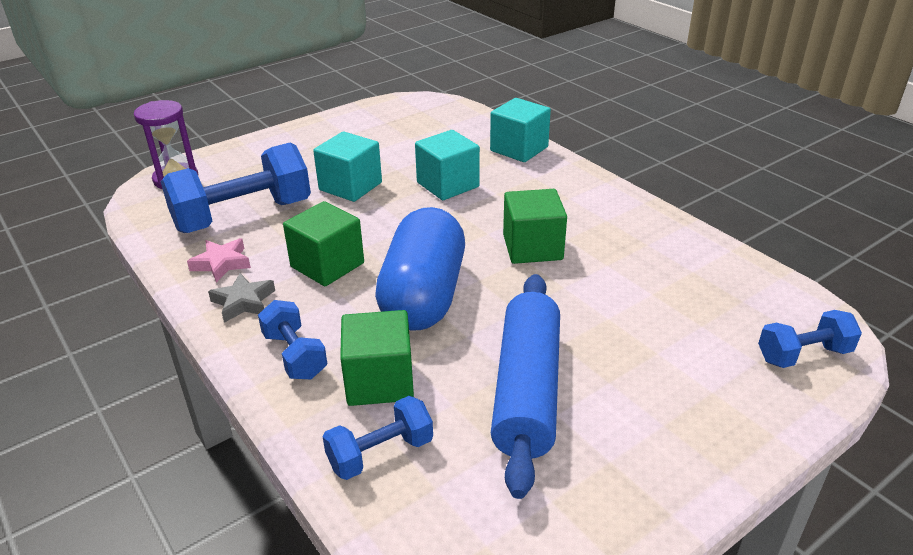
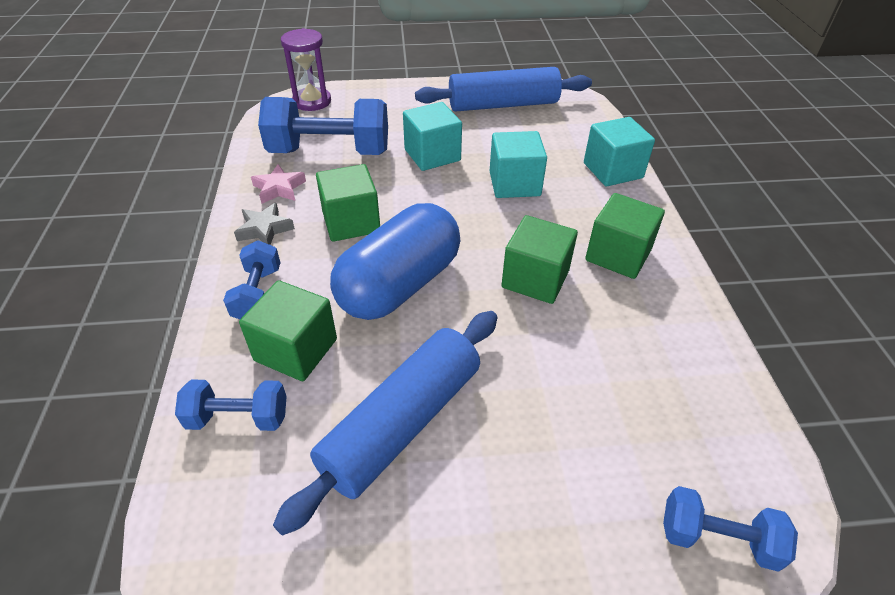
camera: 30 degrees right, 10 degrees up
(376, 126) = (503, 104): none -> blue rolling pin
(579, 207) = (618, 255): none -> green cube

